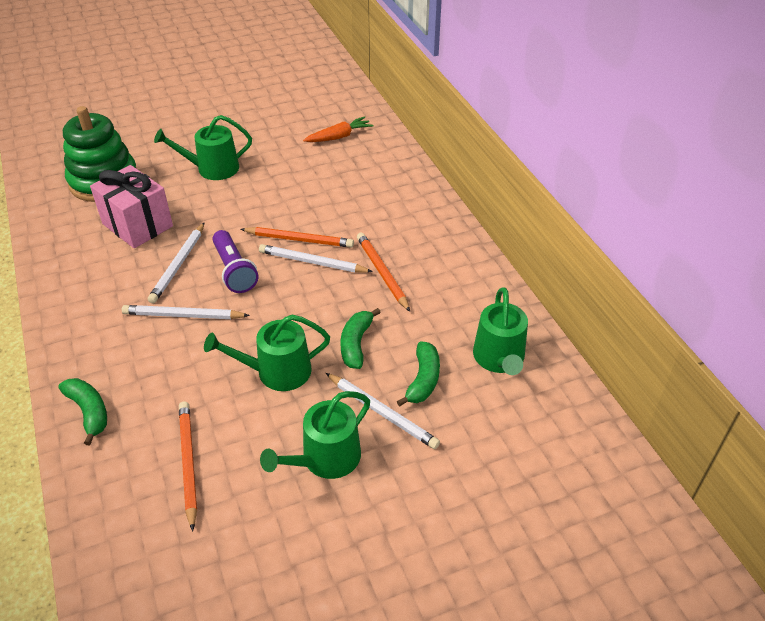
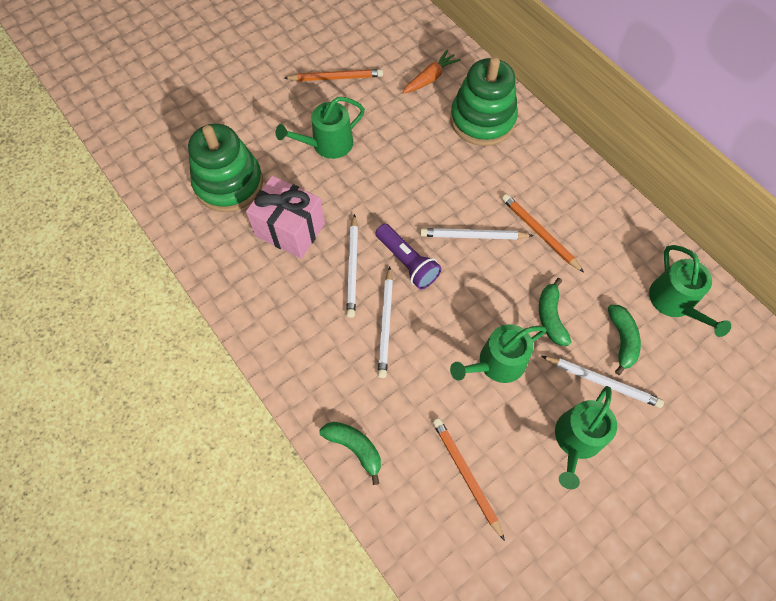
camera: 15 degrees left, 20 degrees up
(183, 315) = (386, 324): white pencil -> white pencil turned 75 degrees counterclockwise
(299, 239) = (449, 212): orange pencil -> orange pencil (336, 78)
(372, 175) = (482, 120): none -> green stacking toy

